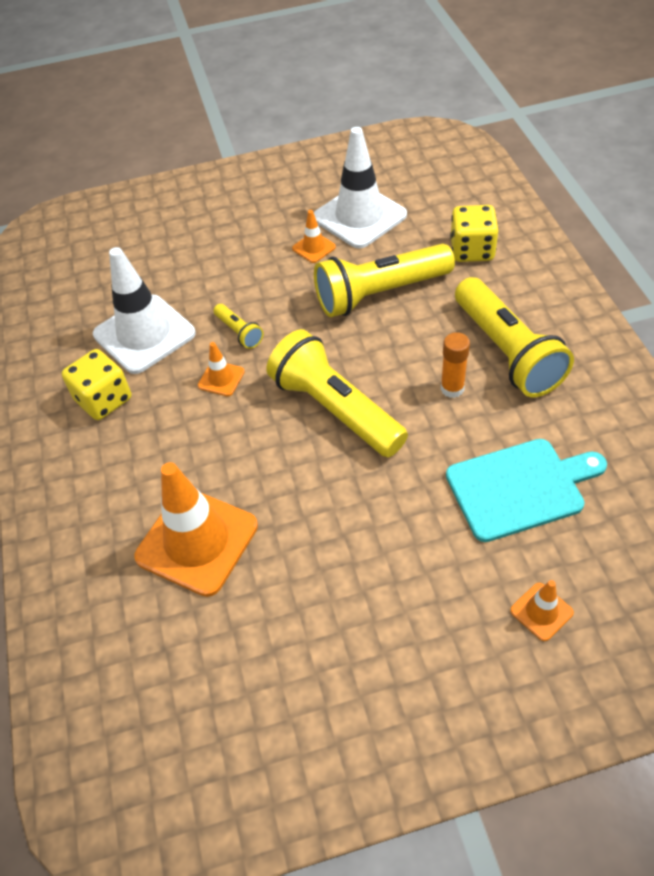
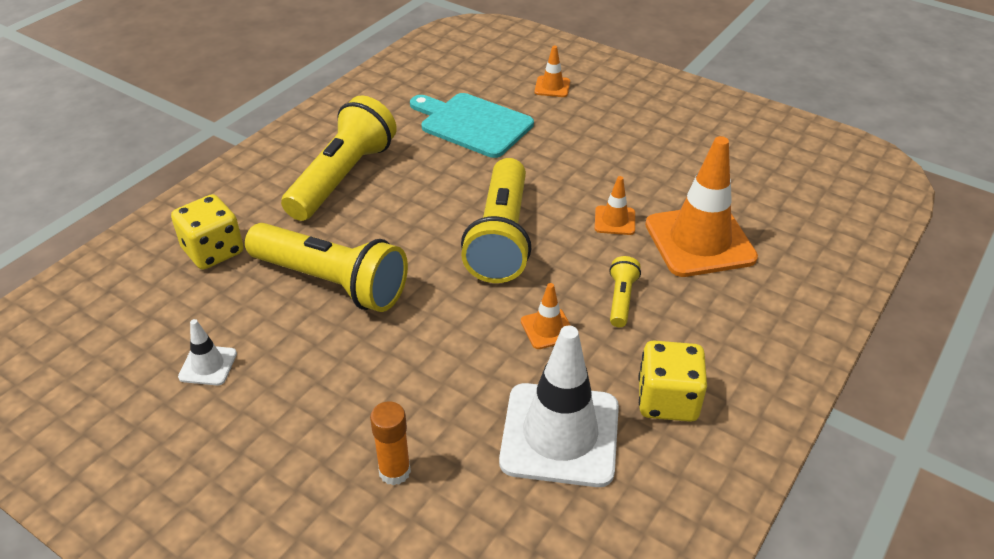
camera: 135 degrees left, 10 degrees down
(239, 332) = (479, 354): yellow flashlight -> yellow flashlight (621, 299)
(314, 248) = (296, 374): orange traffic cone -> orange traffic cone (614, 220)
(359, 216) = (208, 365): white traffic cone -> white traffic cone, size x0.45
(452, 388) = (412, 188): orange glue stick -> orange glue stick (394, 471)

